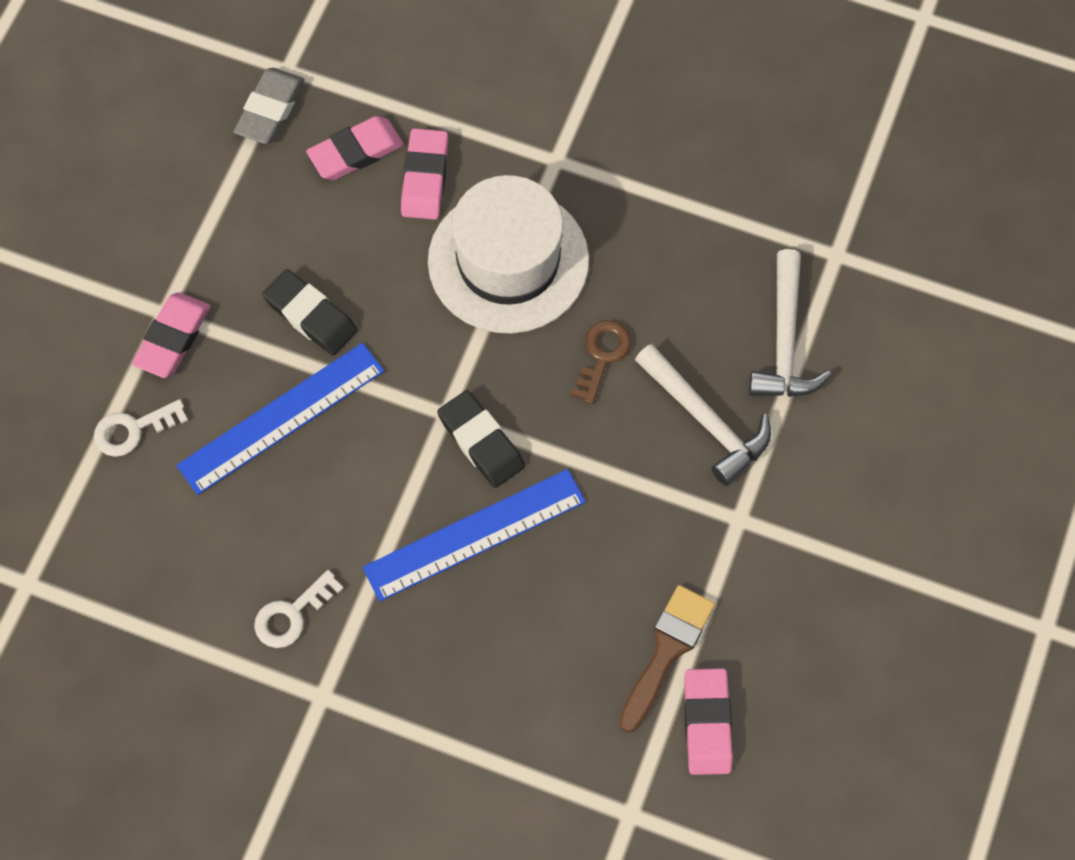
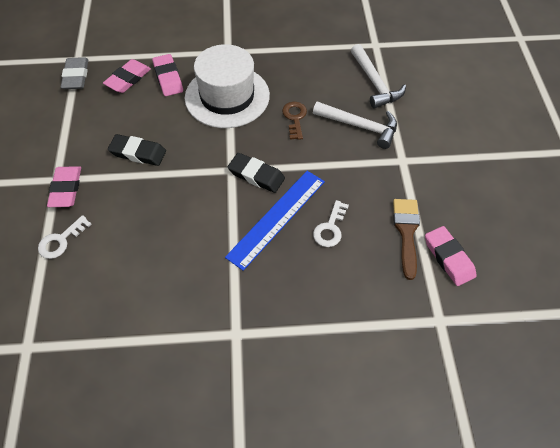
camera: 25 degrees left, 10 degrees down
(281, 418) = (144, 204): blue ruler -> none
(292, 614) = (197, 297): white key -> white key (330, 228)

